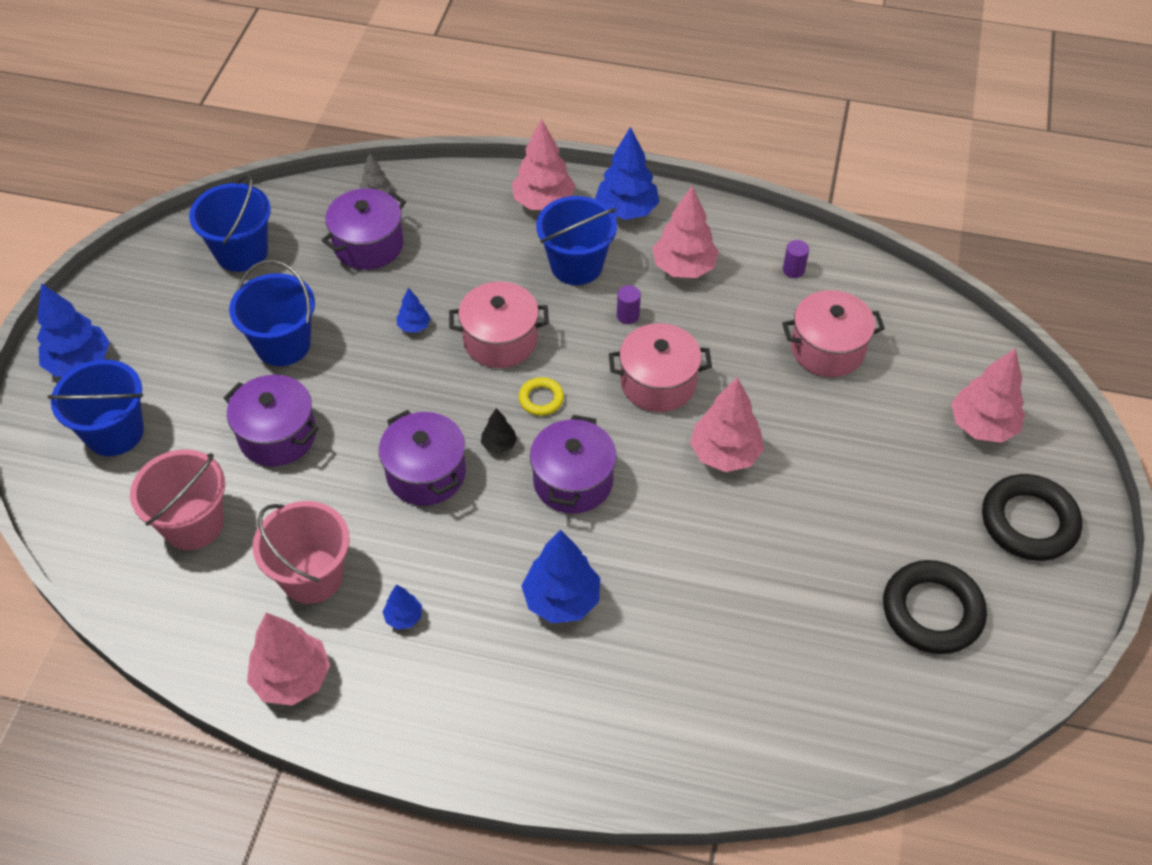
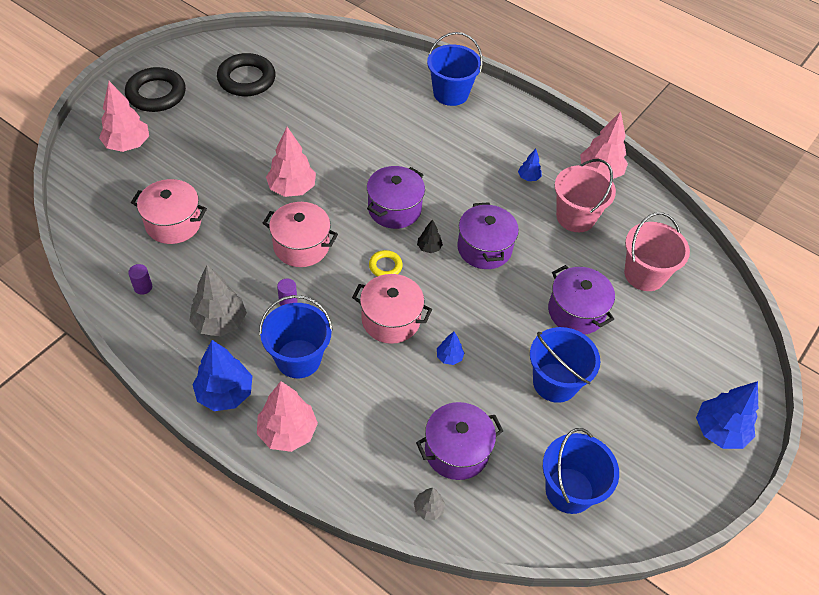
camera: 160 degrees left, 0 degrees up
(114, 432) = (694, 360): blue bucket -> blue bucket (450, 93)
(561, 599) = (436, 153): blue tree -> none
(684, 268) = (219, 322): pink tree -> grey tree

